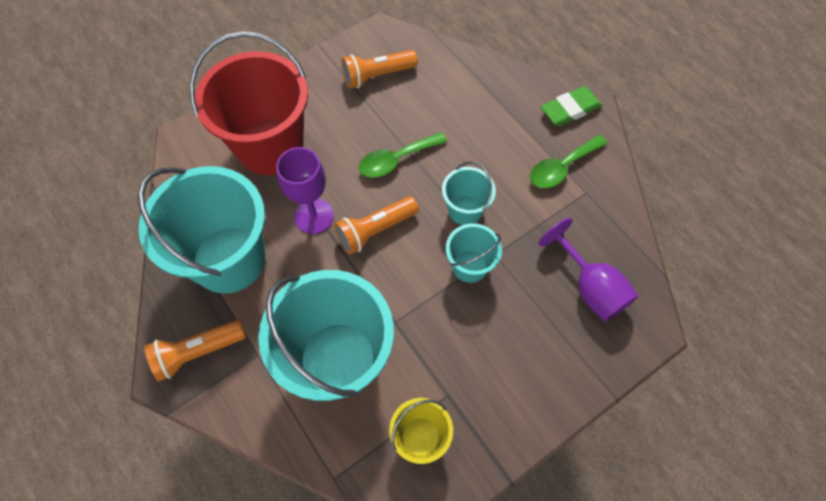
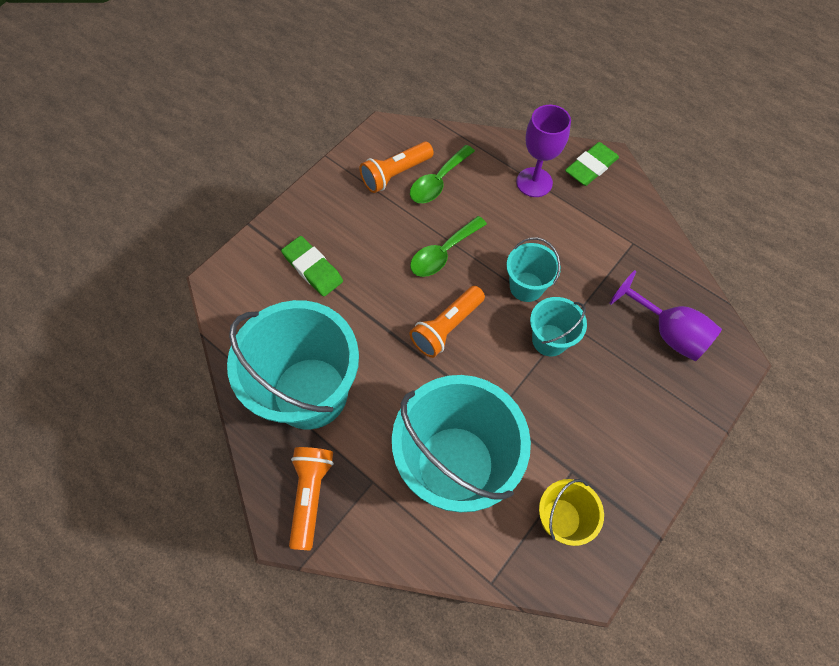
camera: 15 degrees left, 0 degrees up
(198, 352) = (311, 495): orange flashlight -> orange flashlight turned 135 degrees clockwise
(270, 146) = (312, 268): red bucket -> green eraser
(314, 216) = (381, 328): purple goblet -> purple goblet (534, 182)
(562, 167) = (602, 224): green spoon -> green spoon (438, 181)

